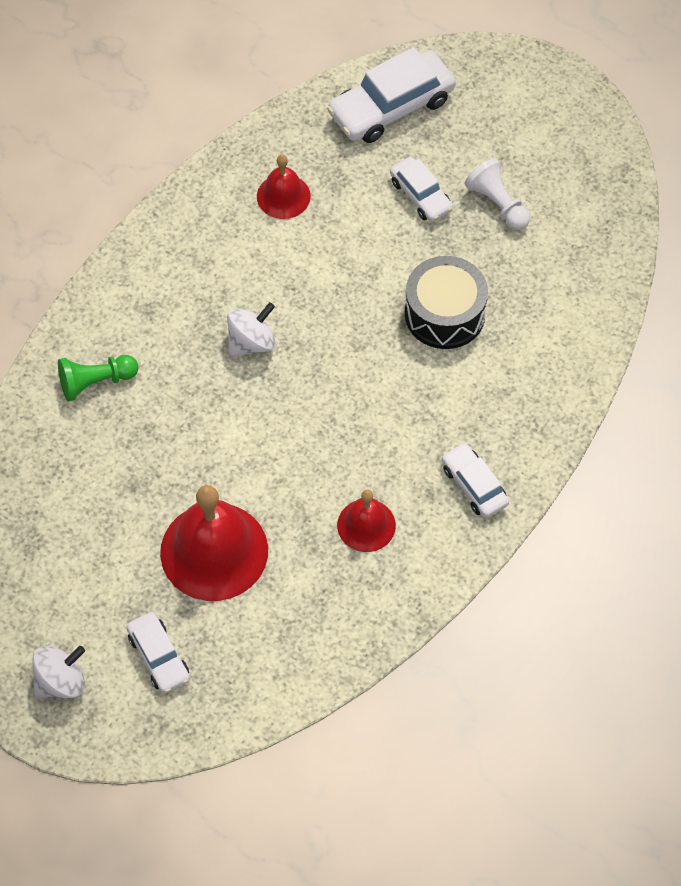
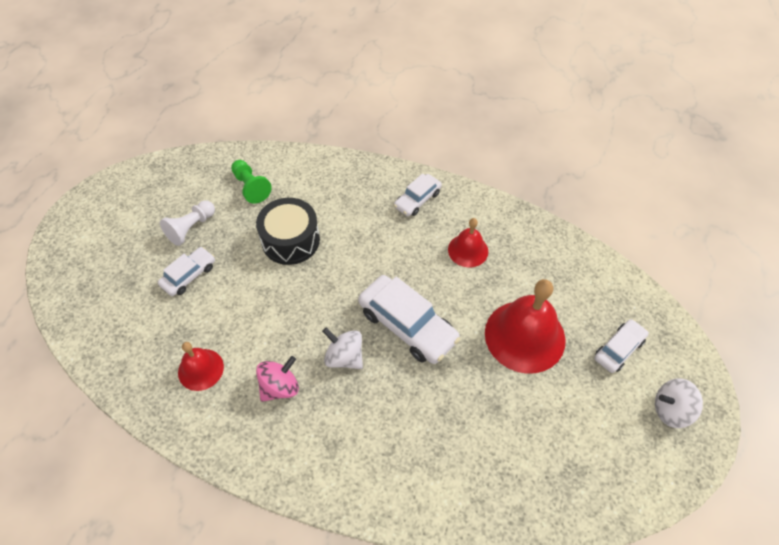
camera: 105 degrees left, 5 degrees down
(61, 681) = (671, 410): white spinning top -> white spinning top turned 45 degrees counterclockwise
(95, 382) = (413, 467): green pawn -> green pawn (251, 187)
(234, 270) = (280, 387): none -> pink spinning top
(391, 106) = (103, 312): white car -> white car (407, 325)

